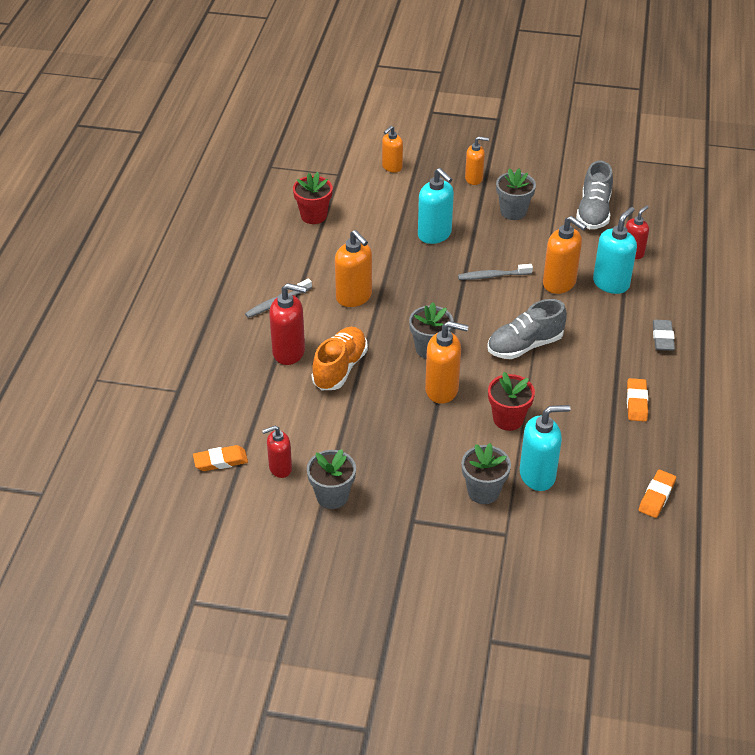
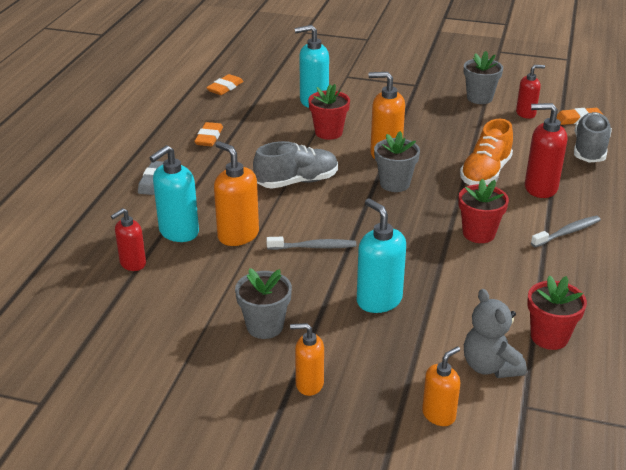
camera: 175 degrees left, 10 degrees down
(354, 297) = (478, 233): orange soap dispenser -> red flower pot
(357, 195) = (490, 366): none -> grey teddy bear
(483, 491) = (359, 95): grey flower pot -> none
(593, 212) = (153, 319): grey shoe -> grey shoe (589, 149)

